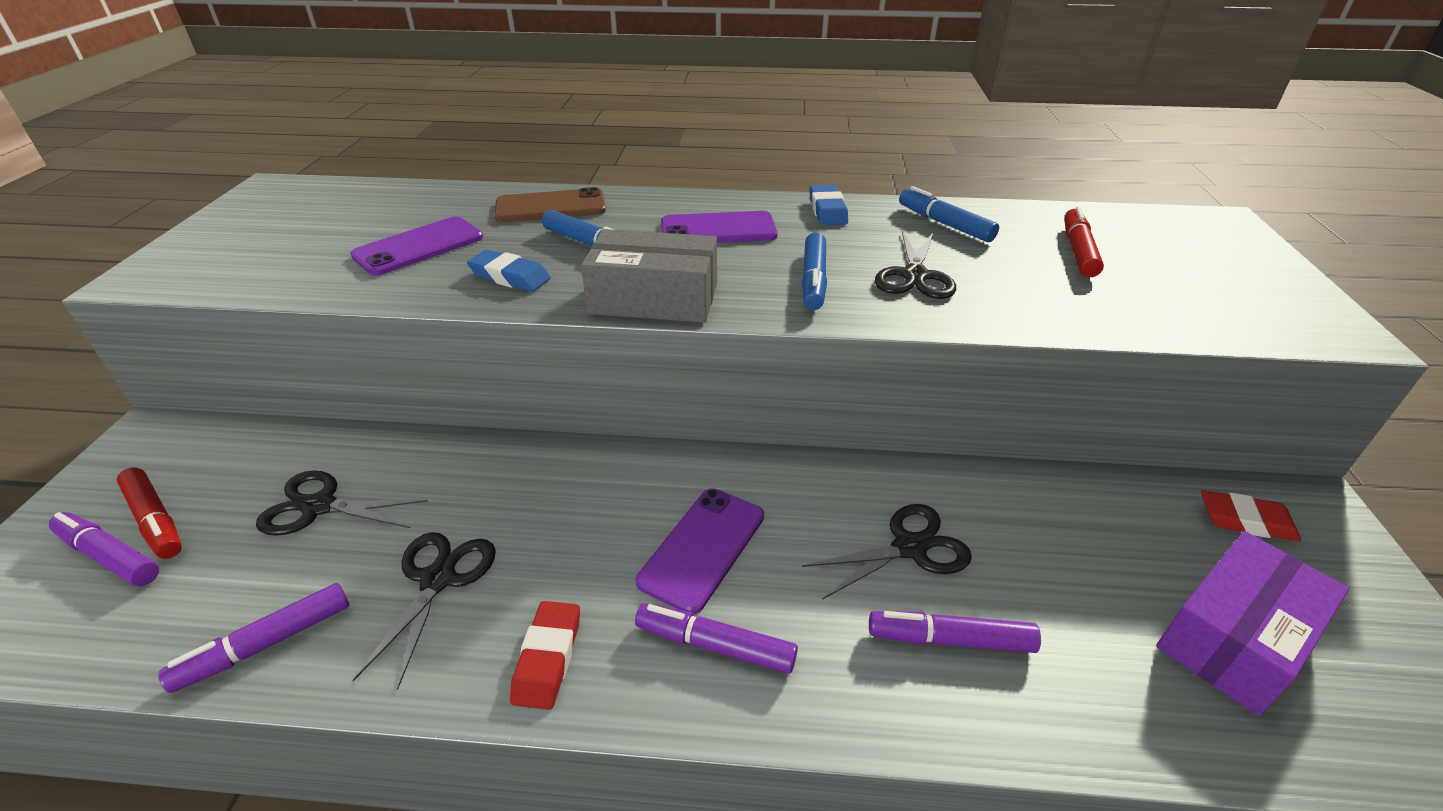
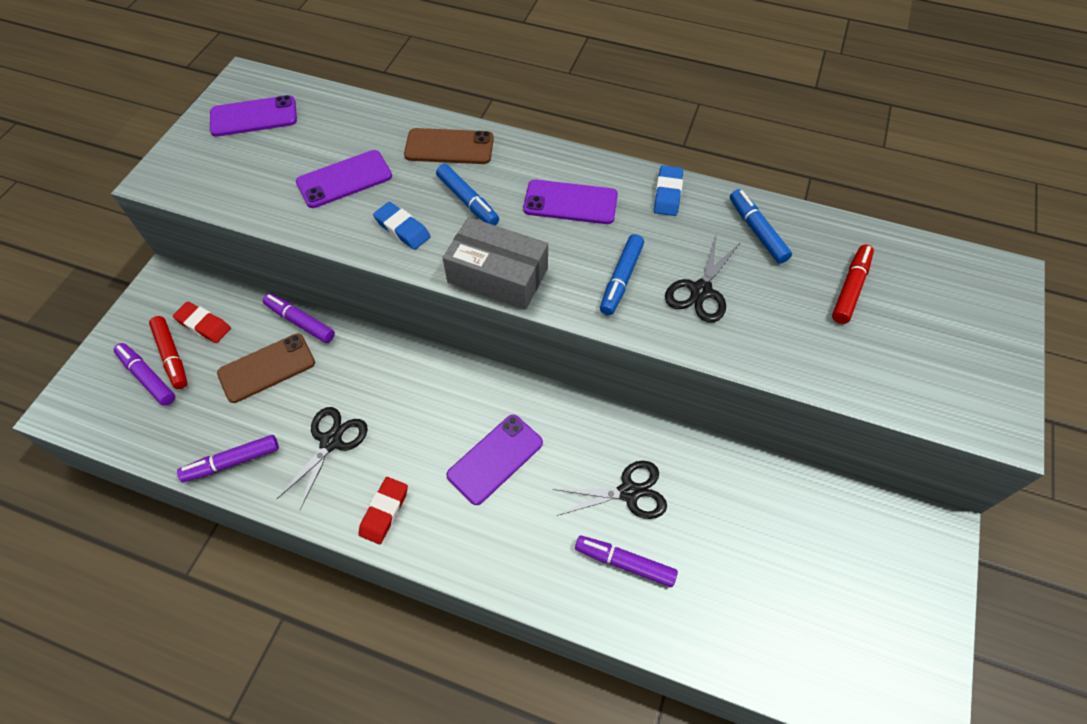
camera: 15 degrees right, 20 degrees up
(284, 212) = (254, 117): none -> purple phone
(319, 506) = (267, 368): black scissors -> brown phone
(715, 645) = (482, 529): purple marker -> purple marker (300, 322)
(1235, 637) = (808, 610): purple box -> none
(1245, 521) = (876, 531): red eraser -> red eraser (204, 325)

